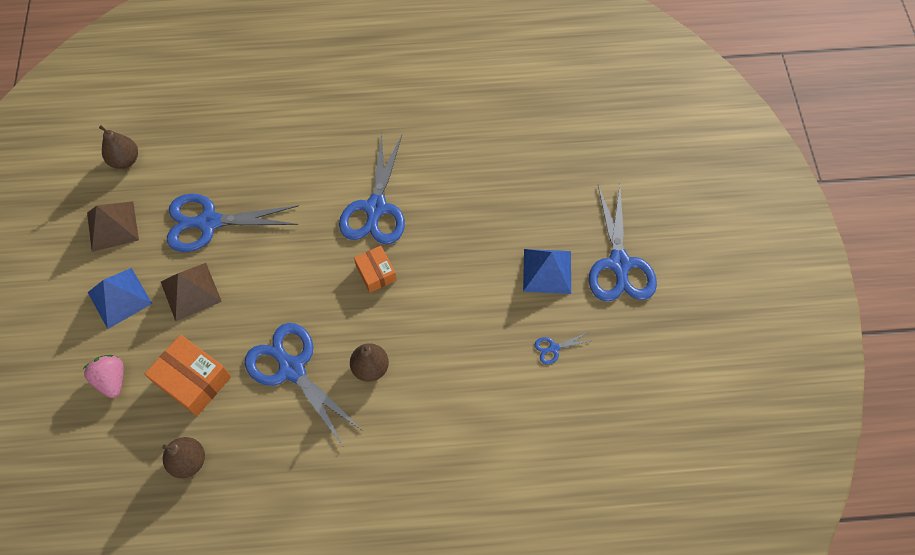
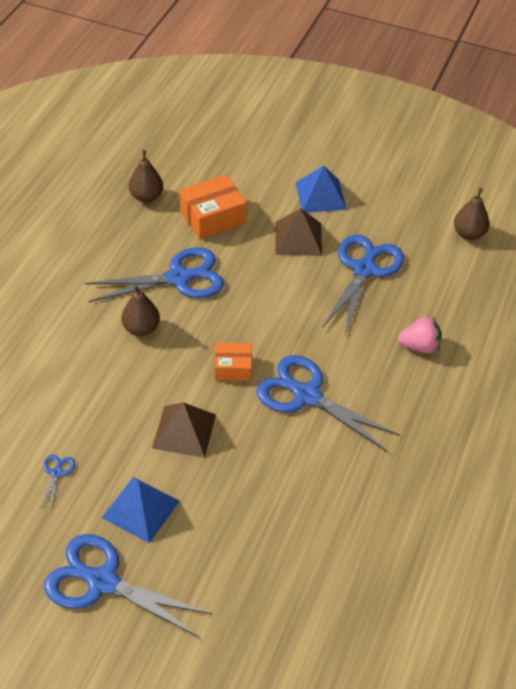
camera: 115 degrees right, 15 degrees down
(112, 226) = (398, 209): brown pyramid -> brown pyramid (184, 431)
(112, 379) = (247, 174): pink strawberry -> pink strawberry (419, 346)

